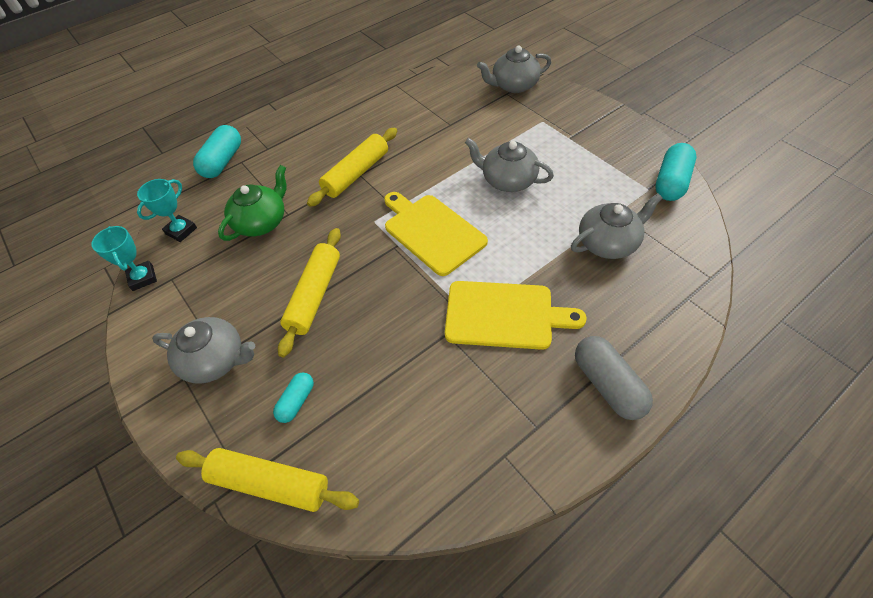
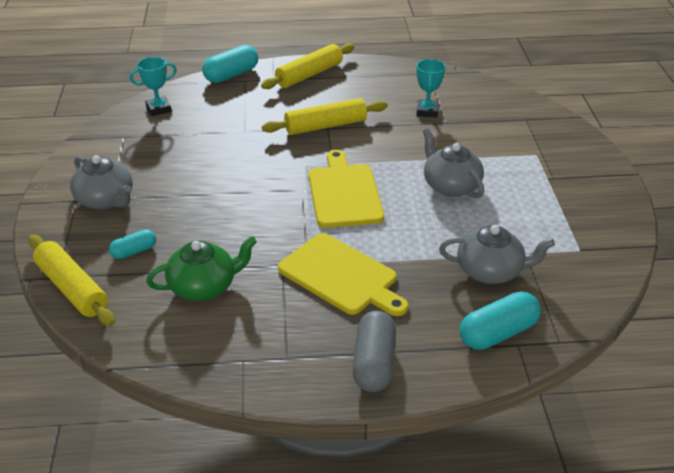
camera: 30 degrees right, 15 degrees down
(143, 278) = (106, 127): turquoise trophy -> turquoise trophy (427, 111)
(262, 222) = (220, 128): green teapot -> green teapot (204, 286)
(315, 295) = (211, 193): yellow rolling pin -> yellow rolling pin (309, 75)
(514, 85) = (540, 116): grey teapot -> none
(671, 182) = (609, 255): turquoise capsule -> turquoise capsule (498, 333)

